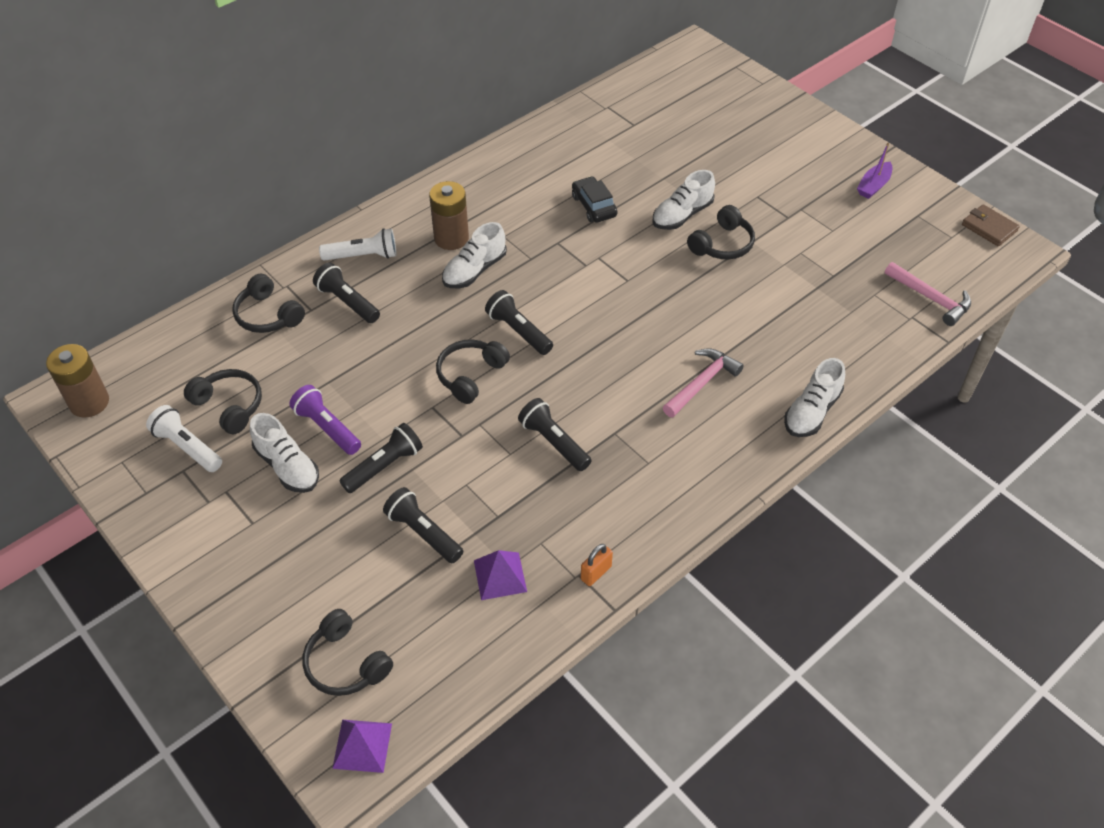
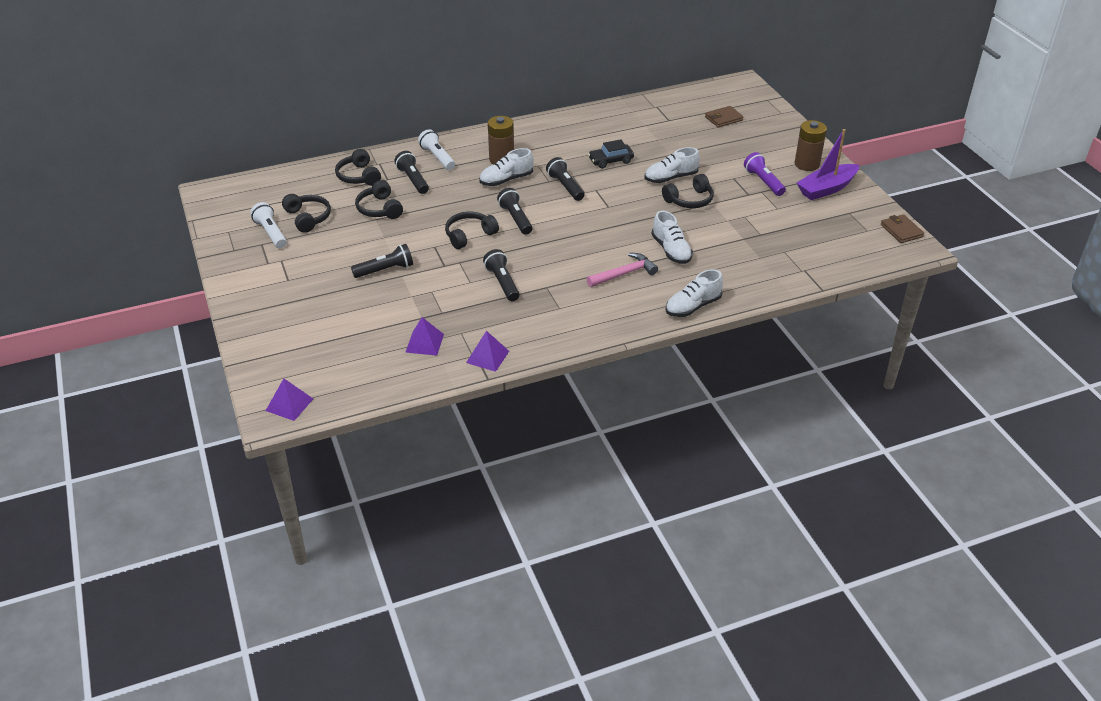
camera: 20 degrees right, 10 degrees down
(89, 402) = (226, 198): brown battery -> brown battery (807, 164)
(287, 466) = (325, 256): white shoe -> white shoe (671, 250)
(327, 428) = (361, 242): purple flashlight -> purple flashlight (763, 181)
(345, 663) = (303, 362): black headphones -> black headphones (379, 209)
(363, 256) = (437, 157): white flashlight -> white flashlight turned 135 degrees counterclockwise
(423, 533) = (389, 309): black flashlight -> black flashlight (565, 186)
(594, 206) = (611, 161): black car -> black car turned 105 degrees counterclockwise
(596, 573) = (487, 357): orange padlock -> purple pyramid
(699, 107) = (723, 118): none -> brown wallet
(873, 186) = (826, 189): purple boat -> purple boat, size x1.70
(930, 298) = (826, 262): pink hammer -> none

